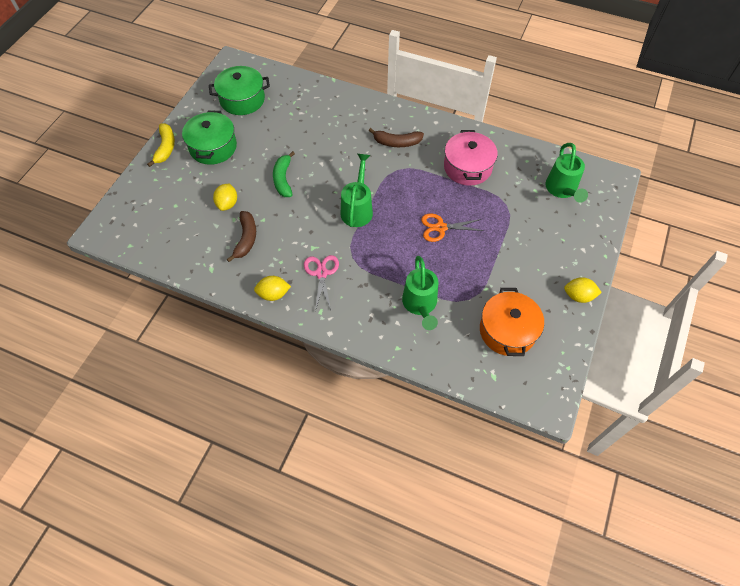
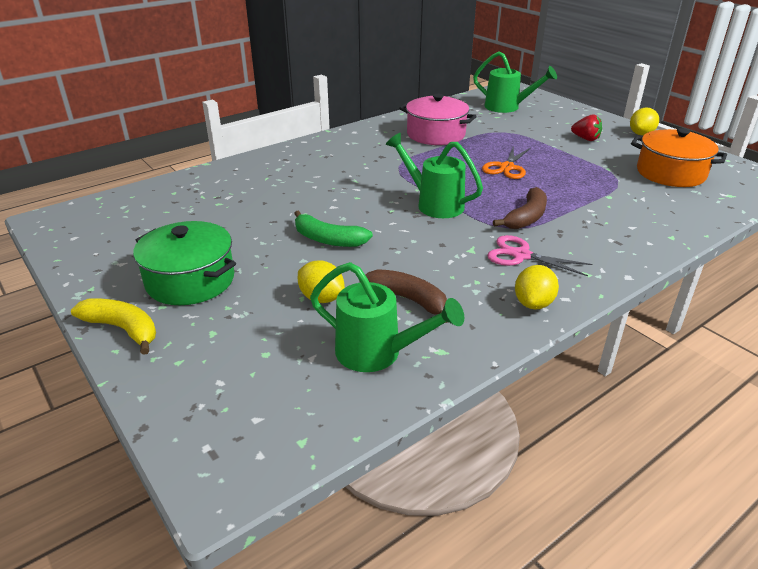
camera: 60 degrees left, 25 degrees down
(242, 99) = (136, 231): green pot -> none
(397, 142) = (357, 156): brown banana -> brown banana (526, 217)
(420, 305) = (612, 207): green watering can -> green watering can (377, 353)
(535, 260) = (585, 139): none -> red strawberry

